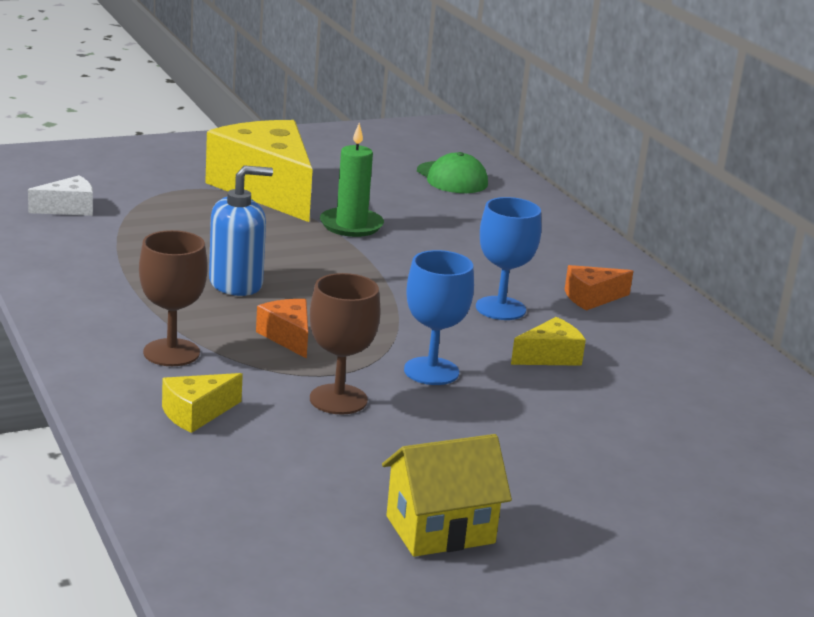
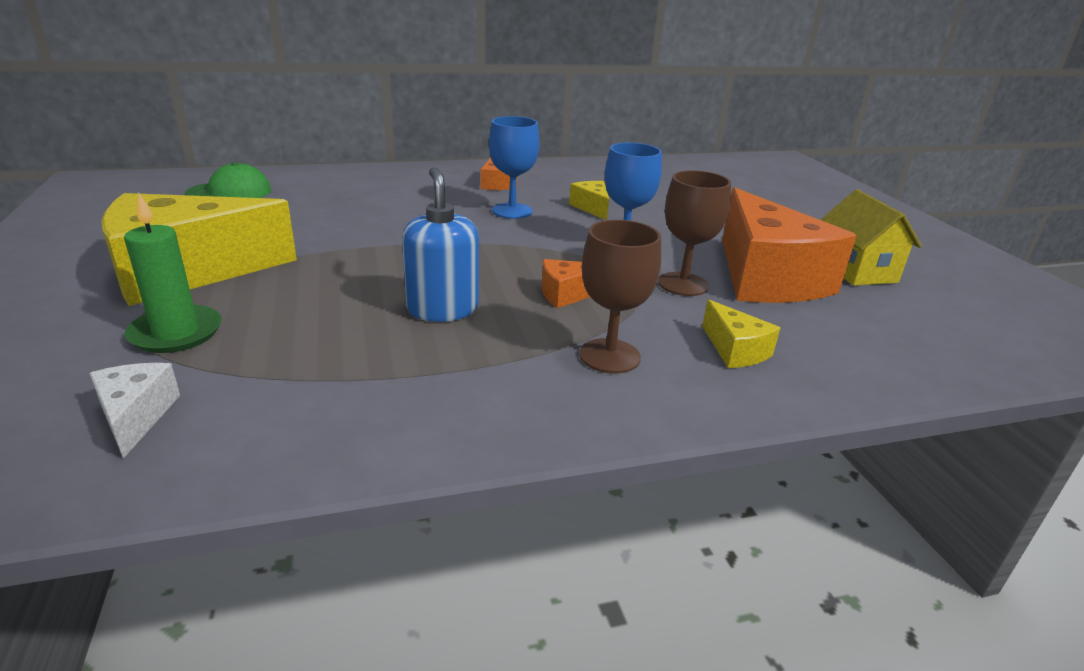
camera: 80 degrees left, 5 degrees up
(351, 225) = (317, 242): green candle -> green candle (176, 333)
(383, 455) = (766, 277): none -> orange cheese

